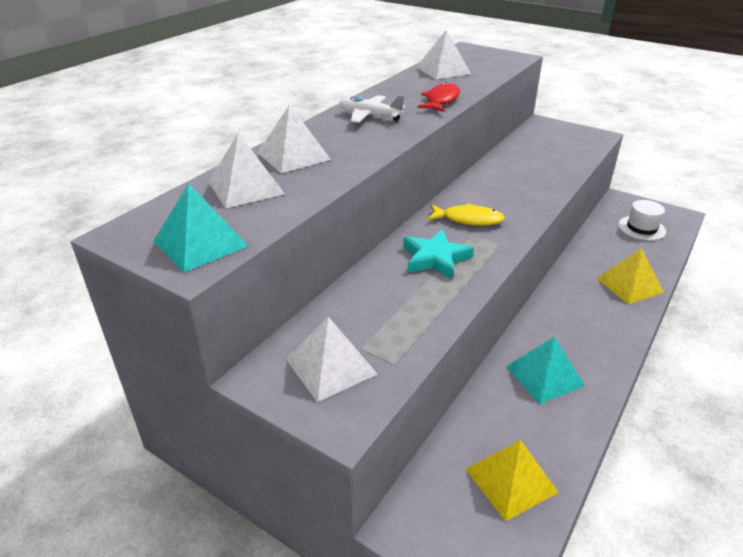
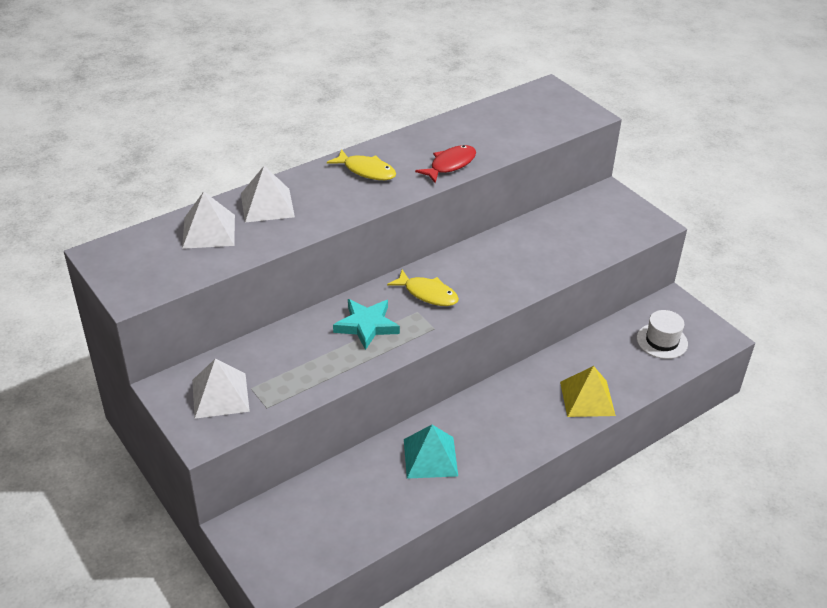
camera: 20 degrees right, 5 degrees up
(200, 243) = (147, 277): turquoise pyramid -> none
(370, 116) = (366, 171): white plane -> yellow fish
(443, 70) = (490, 120): white pyramid -> none
(510, 480) = (337, 526): yellow pyramid -> none

